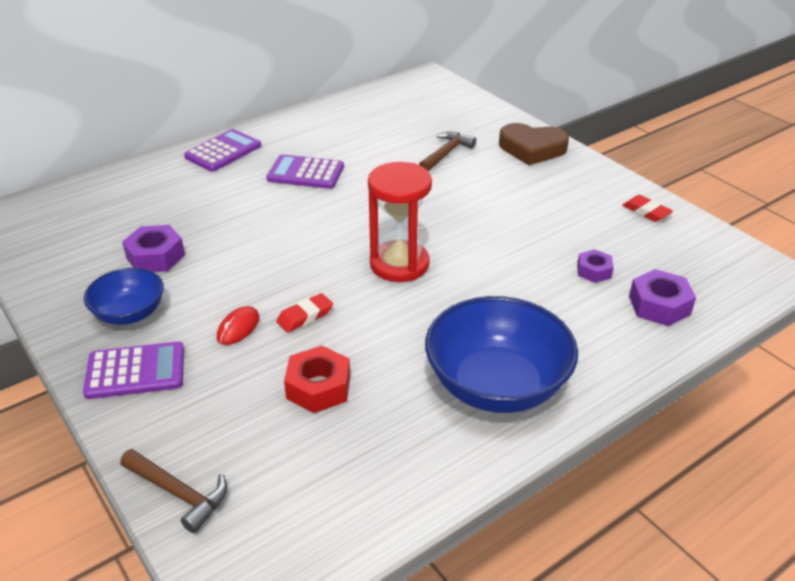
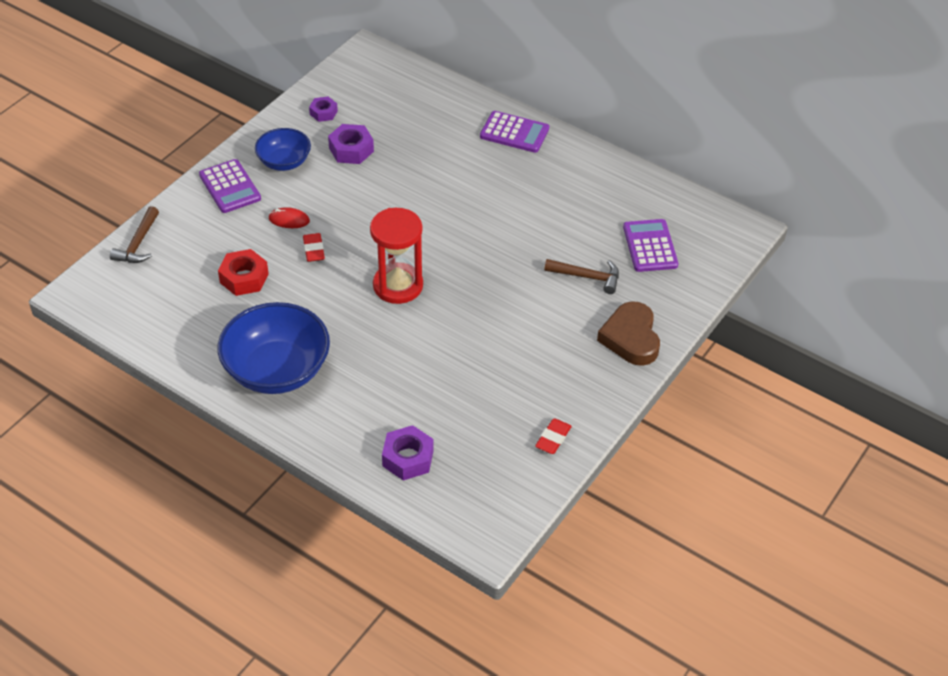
camera: 70 degrees right, 10 degrees up
(305, 316) = (314, 250): red eraser -> red eraser turned 45 degrees clockwise
(306, 173) = (505, 193): purple calculator -> purple calculator (650, 246)
(594, 271) = (439, 410): purple nut -> purple nut (323, 112)

